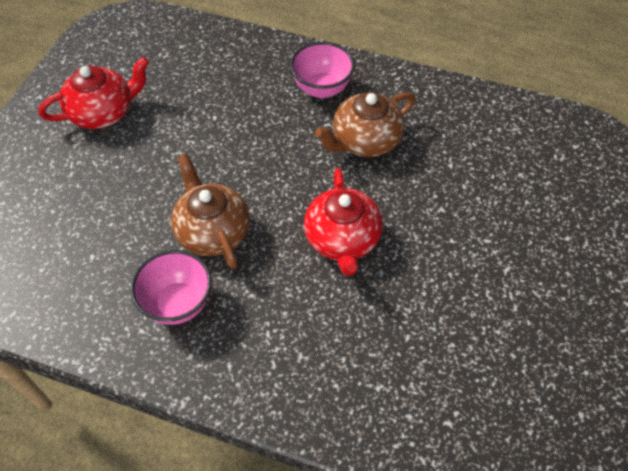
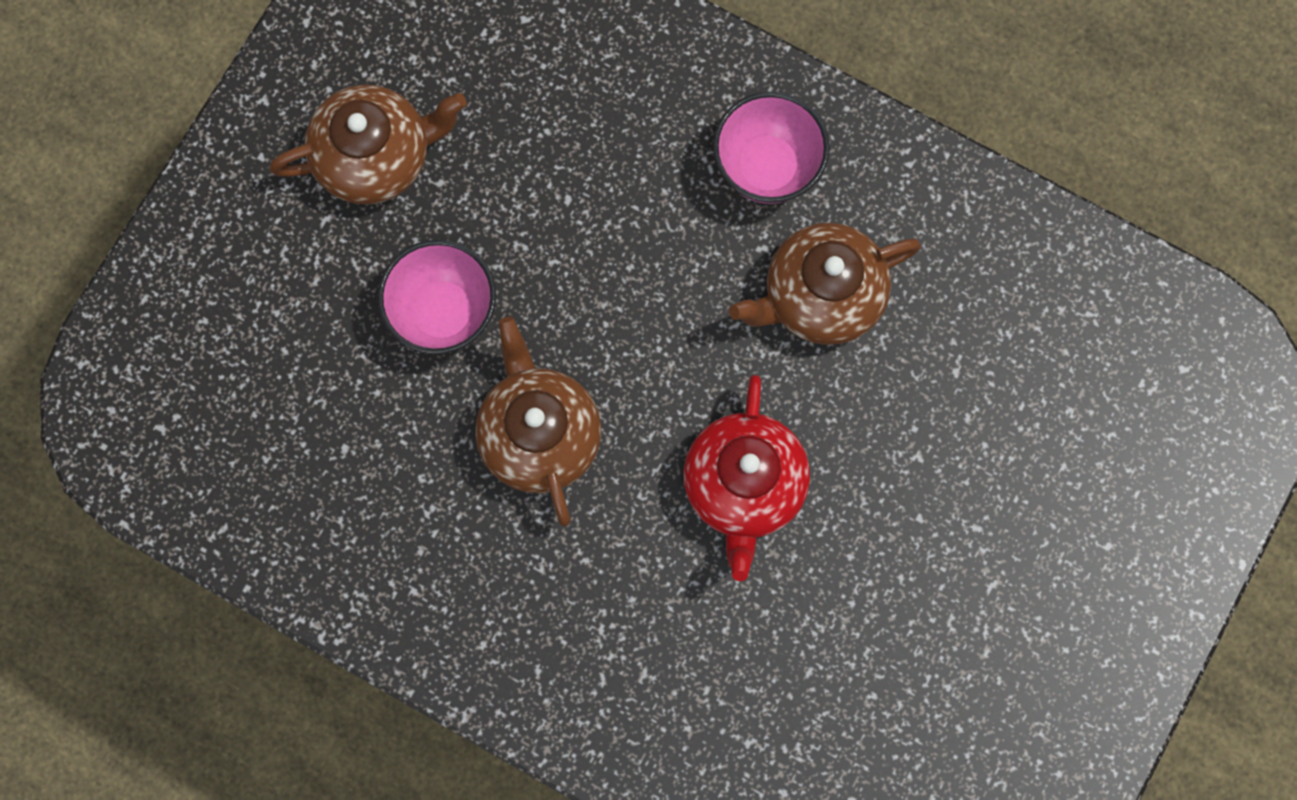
camera: 10 degrees right, 20 degrees up
(103, 112) = (375, 156): red teapot -> brown teapot
(178, 303) = (472, 556): pink bowl -> pink bowl (443, 312)

